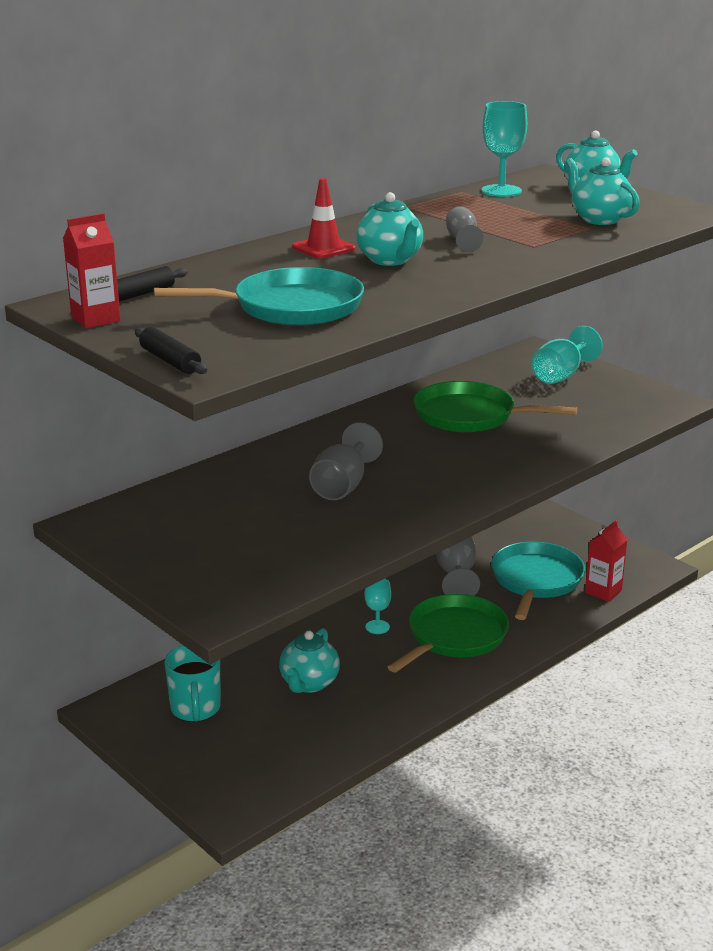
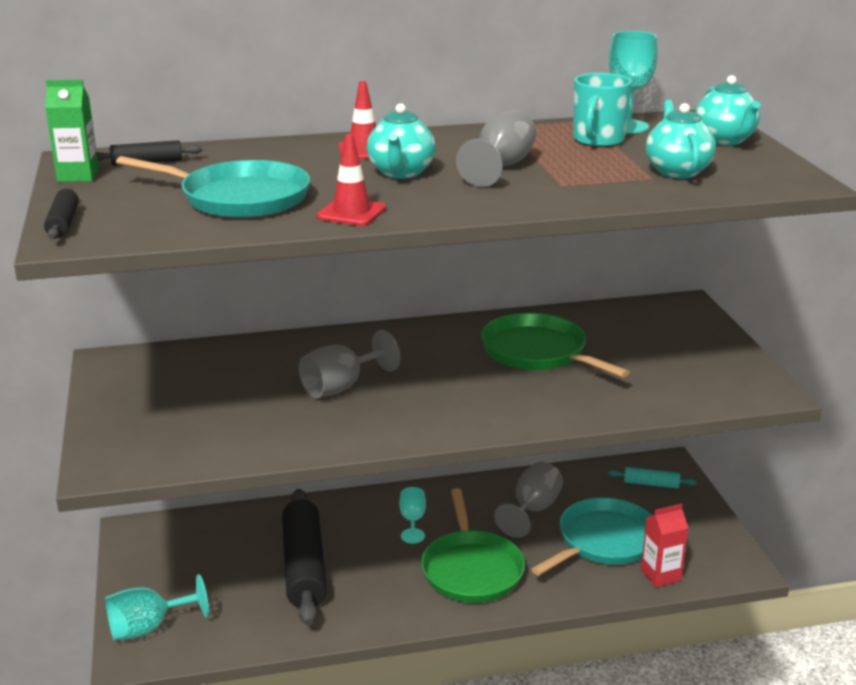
camera: 30 degrees right, 0 degrees up
(95, 319) = (78, 176): red carton -> green carton
(195, 709) = (196, 555): turquoise mug -> turquoise mug (598, 140)
(309, 684) = (304, 567): turquoise teapot -> black rolling pin
(411, 299) = (351, 213): none -> red traffic cone
(454, 636) = (471, 569): green pan -> green pan turned 105 degrees clockwise
(462, 240) = (501, 167): grey goblet -> grey goblet, size x1.63
(528, 525) = (651, 484): none -> turquoise rolling pin
(561, 375) = (679, 335): turquoise goblet -> turquoise goblet (148, 628)

